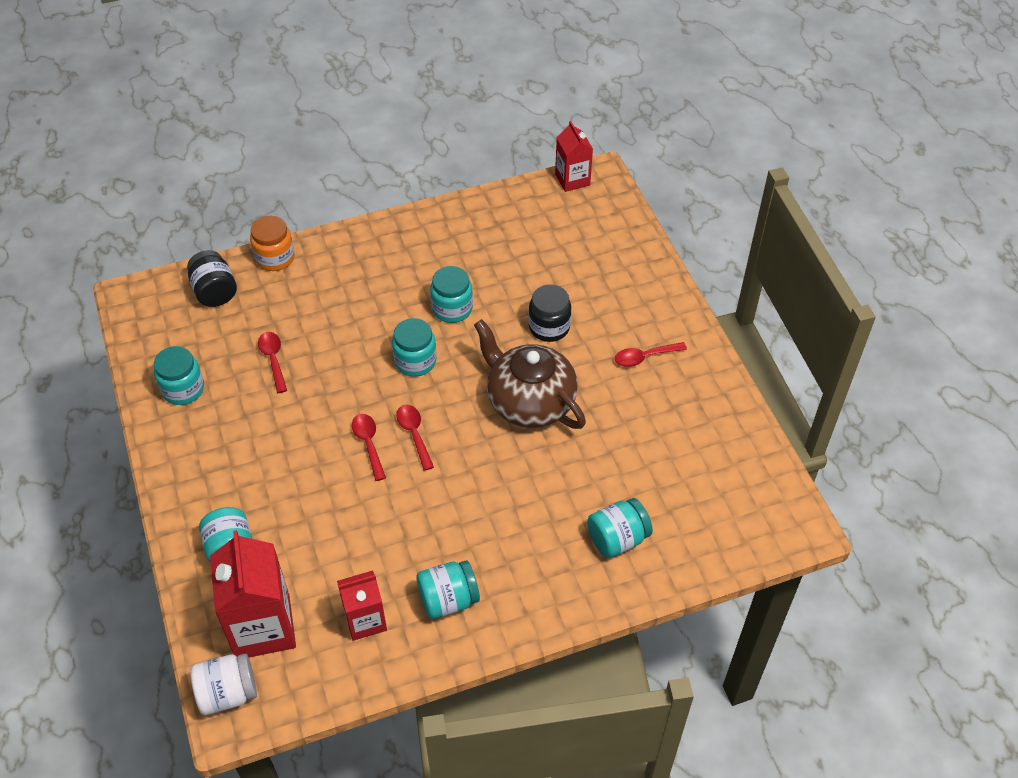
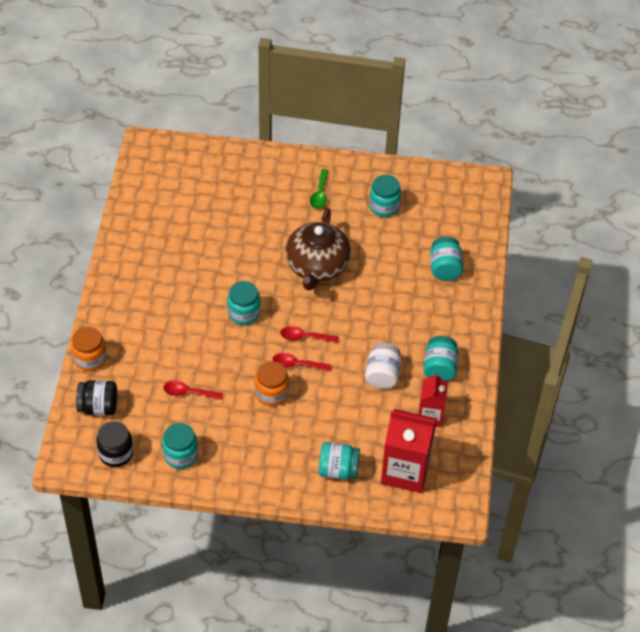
camera: 65 degrees left, 0 degrees up
(228, 693) = (442, 505): white jar -> white jar (382, 375)
(312, 437) = (271, 393): none -> orange jar
(452, 309) = (211, 275): turquoise jar -> turquoise jar (384, 206)
(529, 401) = (317, 266): brown teapot -> brown teapot turned 60 degrees counterclockwise
(549, 327) = (263, 230): black jar -> black jar (116, 453)
(572, 179) = (139, 160): red carton -> none
(644, 357) = (320, 194): red spoon -> green spoon

